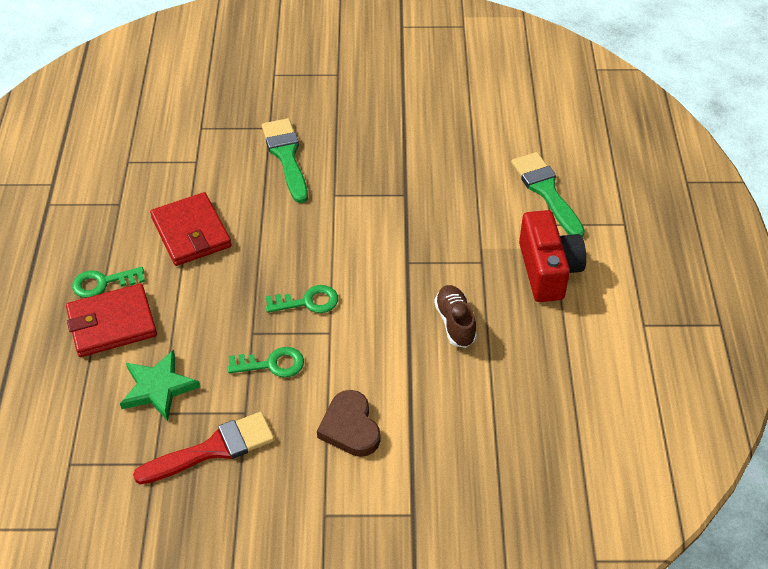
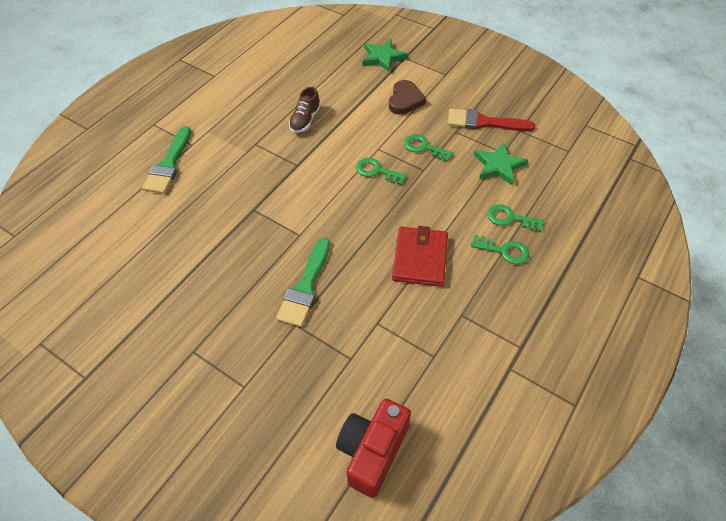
camera: 145 degrees left, 5 degrees up
(112, 323) = (510, 218): red wallet -> green key
(446, 494) = (382, 57): none -> green star
(548, 270) = (226, 121): red camera -> red camera (372, 451)

